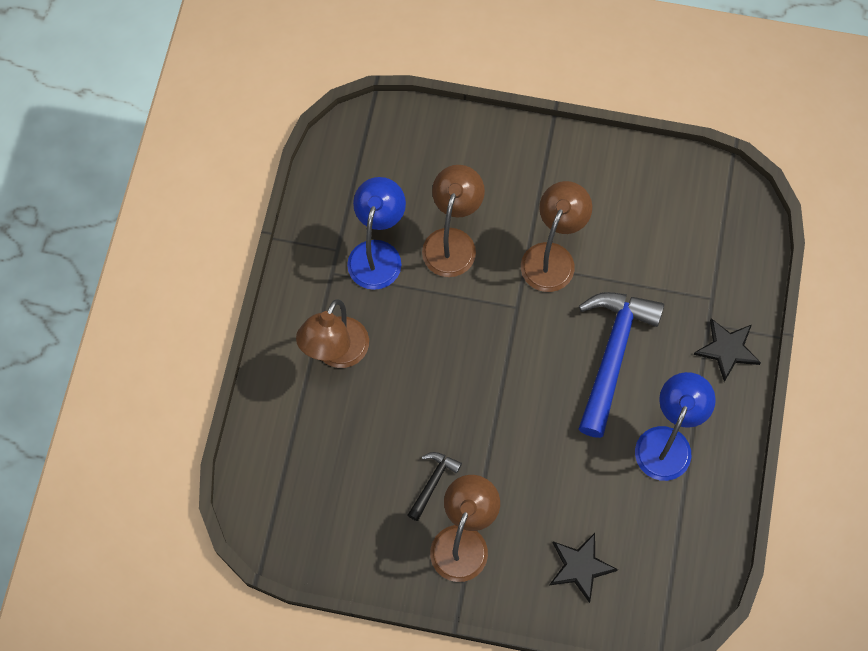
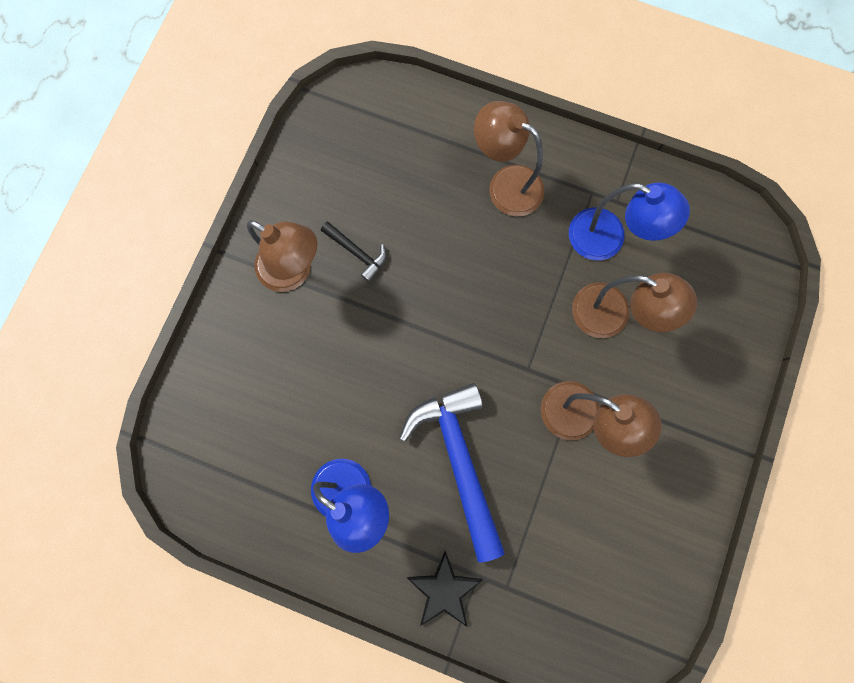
camera: 100 degrees right, 10 degrees up
(580, 567) = (243, 378): black star -> none
(612, 355) = (459, 460): blue hammer -> blue hammer turned 135 degrees counterclockwise

